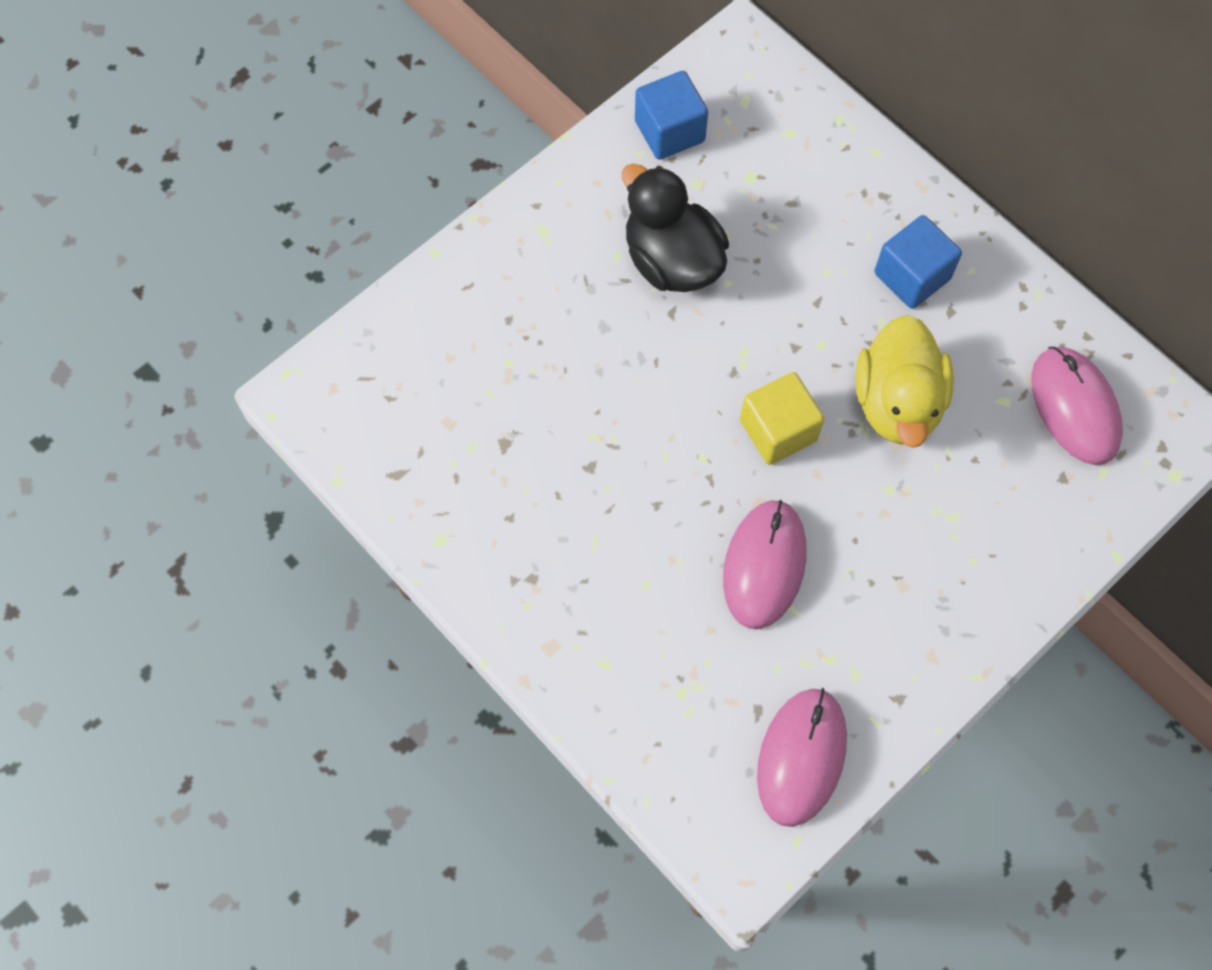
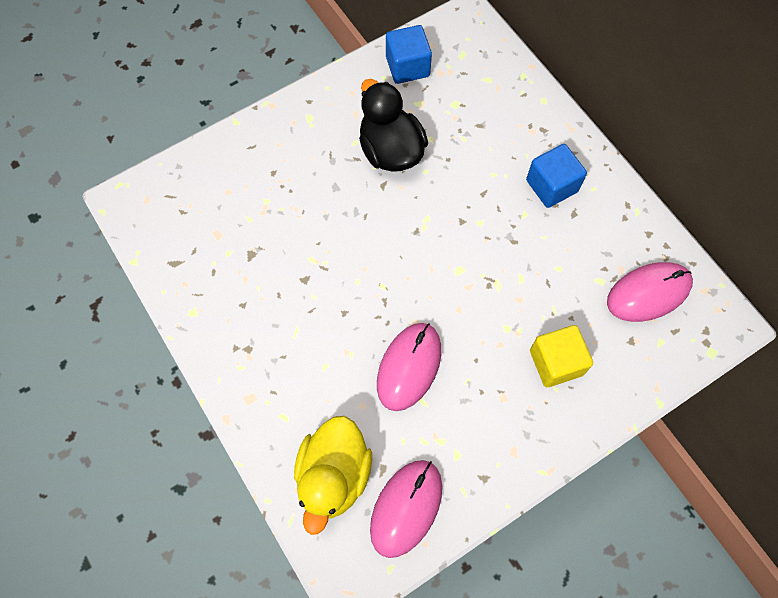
camera: 10 degrees right, 0 degrees up
(778, 430) = (438, 275): yellow cube -> yellow cube (556, 362)
(897, 403) = (524, 270): yellow duck -> yellow duck (334, 475)
(1074, 407) = (648, 293): pink mouse -> pink mouse turned 75 degrees clockwise

